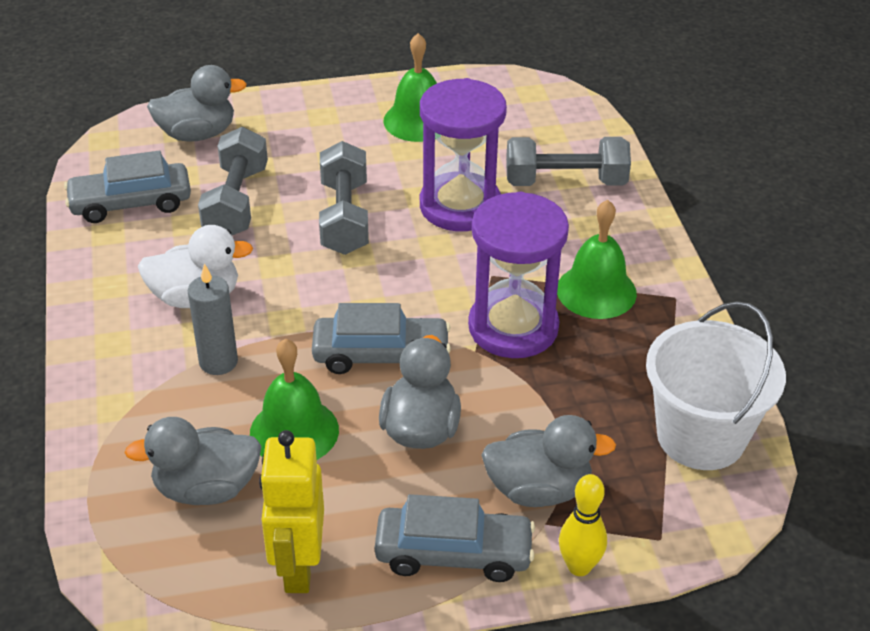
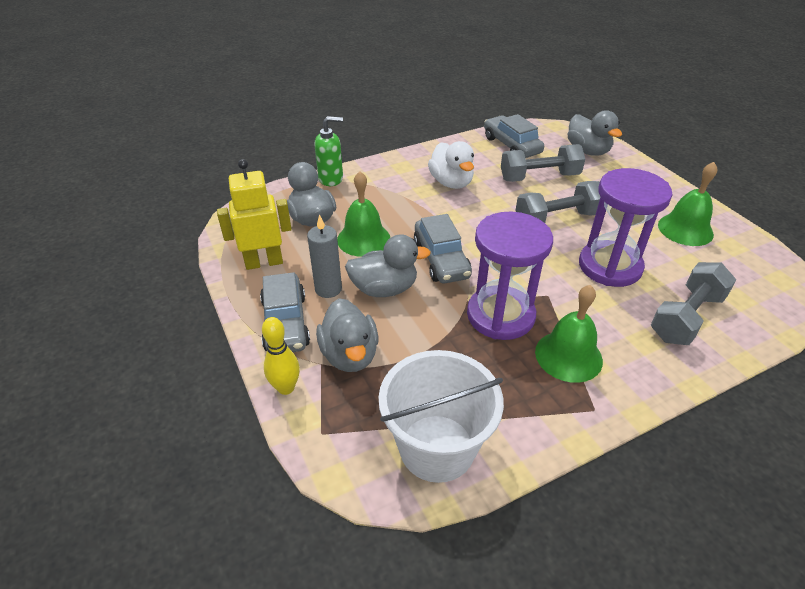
camera: 75 degrees right, 0 degrees up
(95, 444) = (331, 179): none -> green soap dispenser
(218, 362) = (405, 201): grey candle -> grey candle (328, 289)
(565, 182) = (686, 317): grey dumbbell -> grey dumbbell turned 60 degrees clockwise

